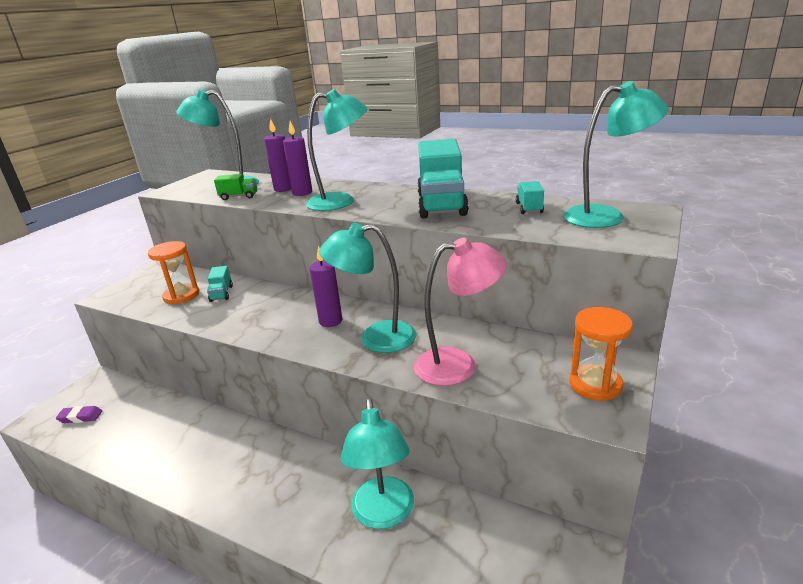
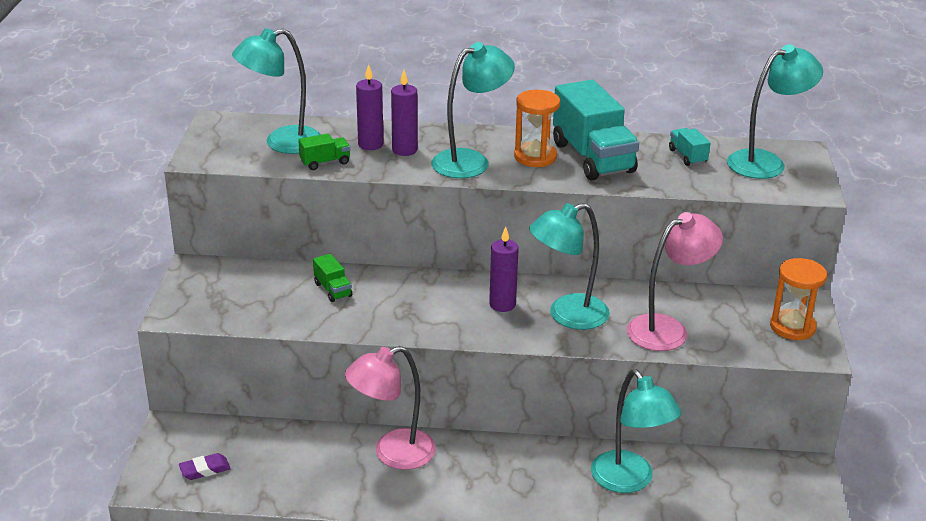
camera: 25 degrees left, 5 degrees up
(181, 296) = (282, 299): orange hourglass -> orange hourglass (535, 157)
(212, 434) = (392, 453): none -> pink lamp
(221, 293) = (333, 290): turquoise truck -> green truck

